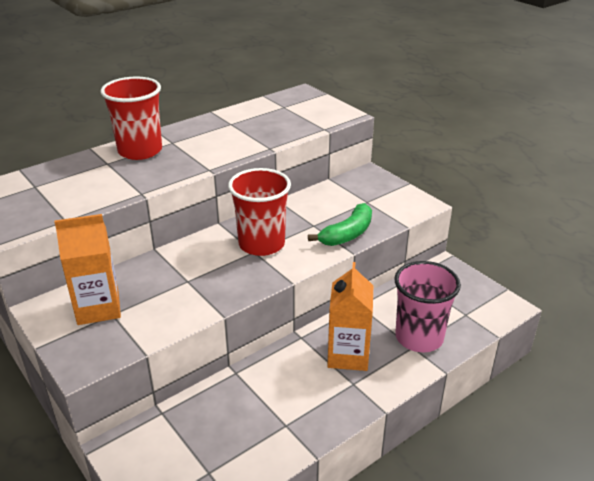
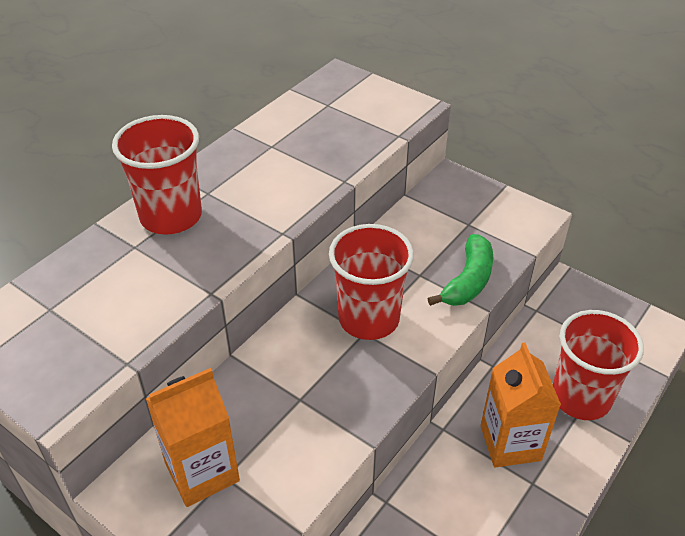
camera: 15 degrees left, 10 degrees up
(419, 337) = (581, 397): pink cup -> red cup

